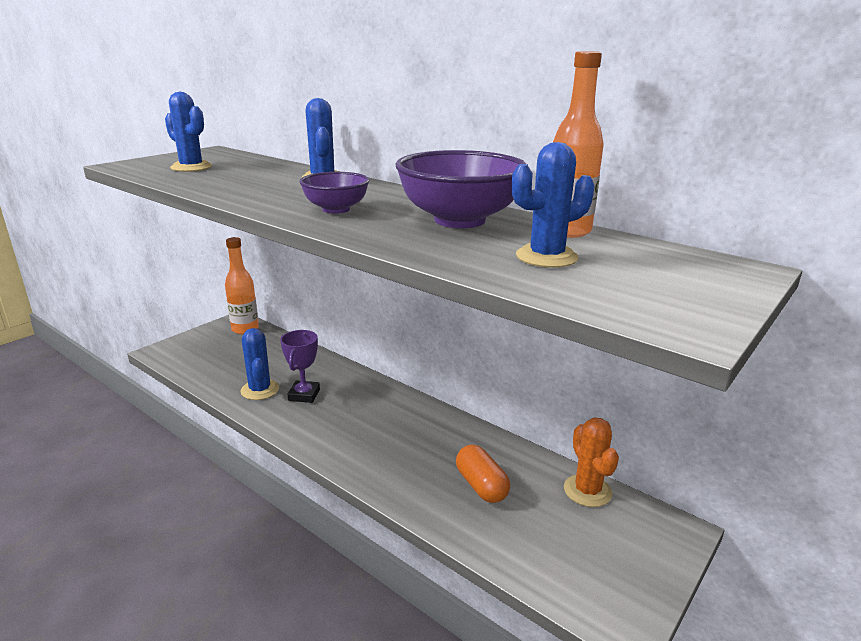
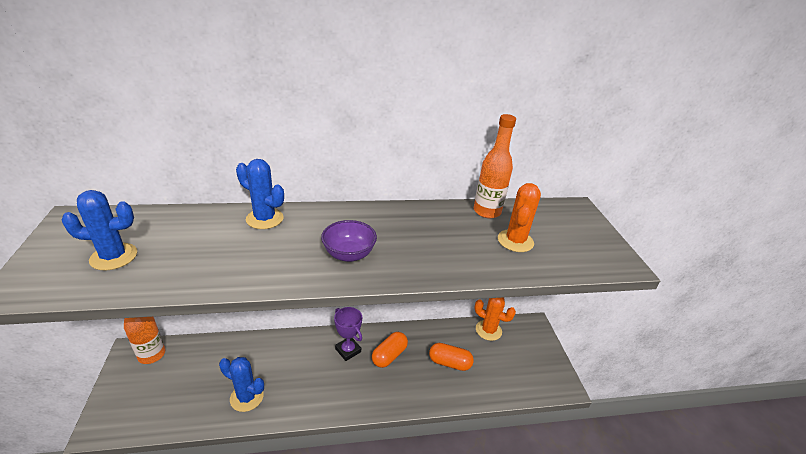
camera: 50 degrees left, 10 degrees up
(304, 395) = (284, 378): purple trophy -> purple trophy (348, 350)
(421, 437) = (389, 355): none -> orange capsule
(459, 220) = (430, 228): purple bowl -> none
(546, 257) = (515, 241): blue cactus -> orange cactus

